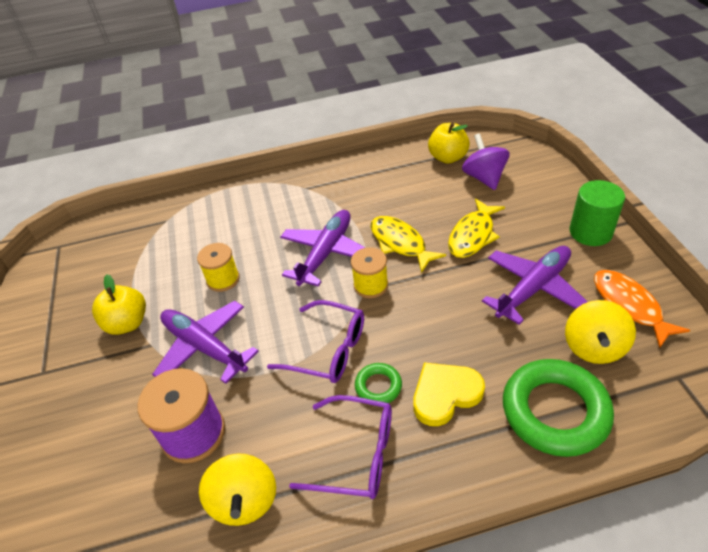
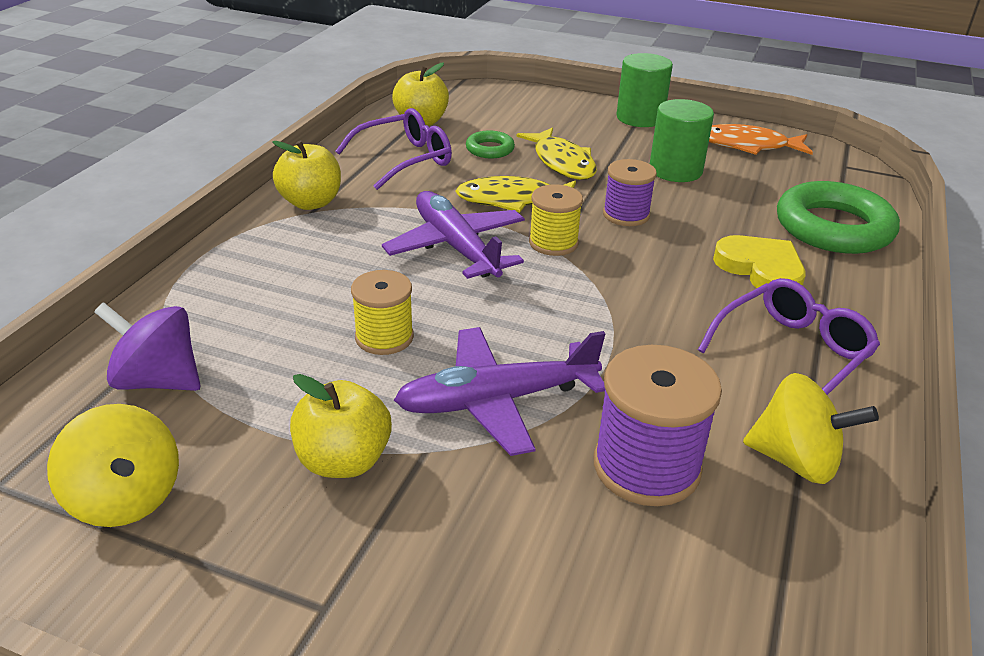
camera: 60 degrees left, 10 degrees down
(314, 182) = (311, 202): none -> yellow apple
(328, 350) = (620, 309): purple glasses -> purple glasses (405, 159)
(378, 386) = (710, 300): green ring -> green ring (490, 149)
(440, 297) = (626, 215): none -> purple spool
(445, 394) = (761, 269): yellow heart -> yellow heart turned 135 degrees clockwise
(484, 178) = (486, 121): purple spinning top -> purple spinning top (158, 380)
(533, 288) = (675, 170): purple plane -> green cylinder
(594, 347) = (778, 179): yellow spinning top -> yellow spinning top (126, 498)

